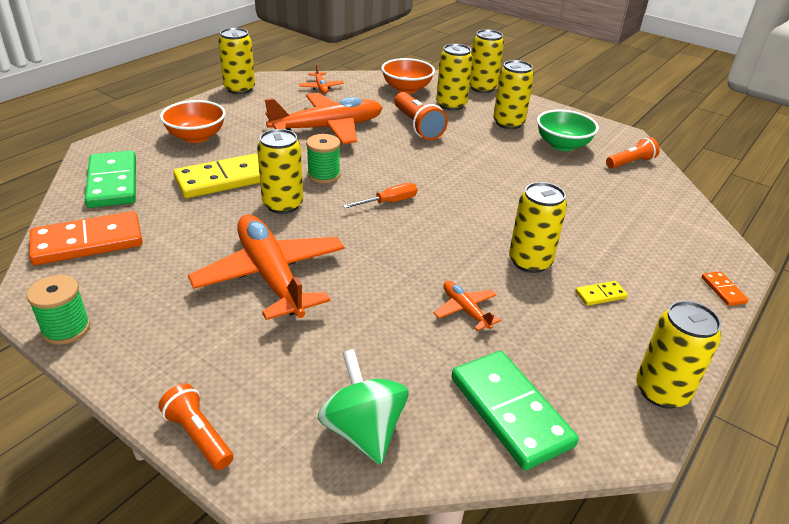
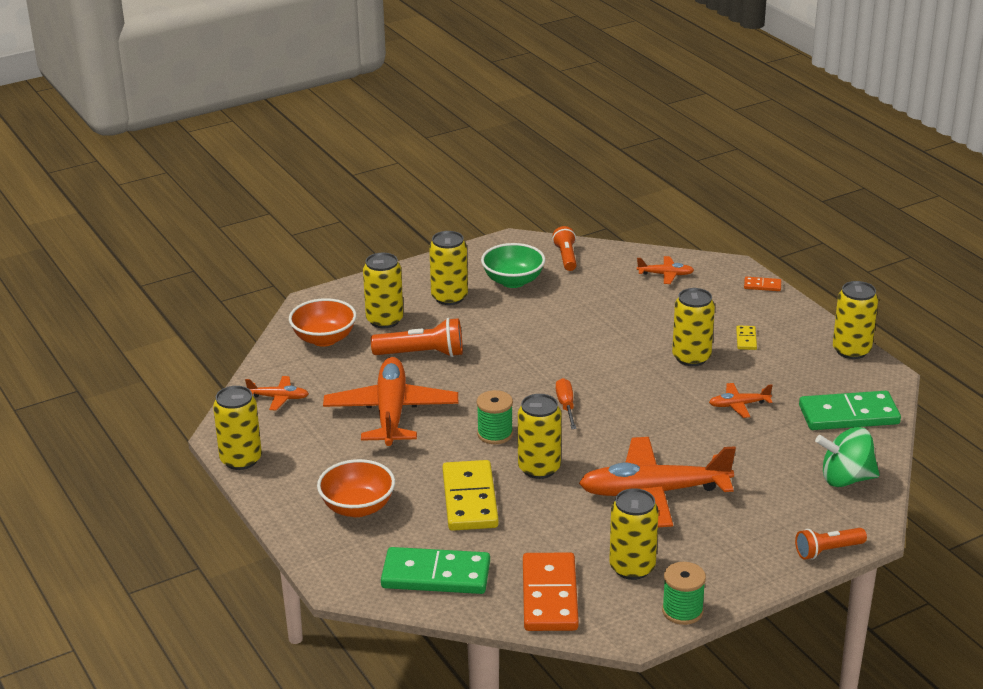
camera: 65 degrees left, 5 degrees down
(482, 88) = (355, 289): yellow can -> yellow can (632, 567)
(666, 221) = (665, 275): none -> orange plane

